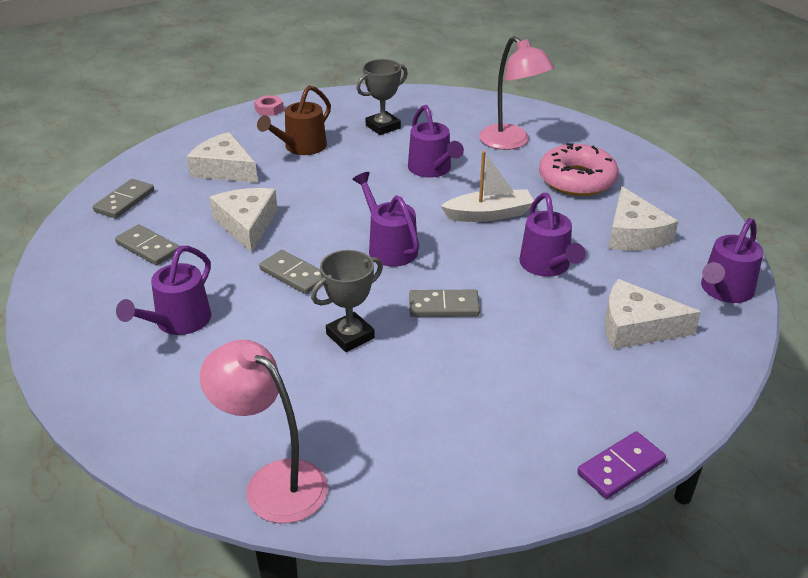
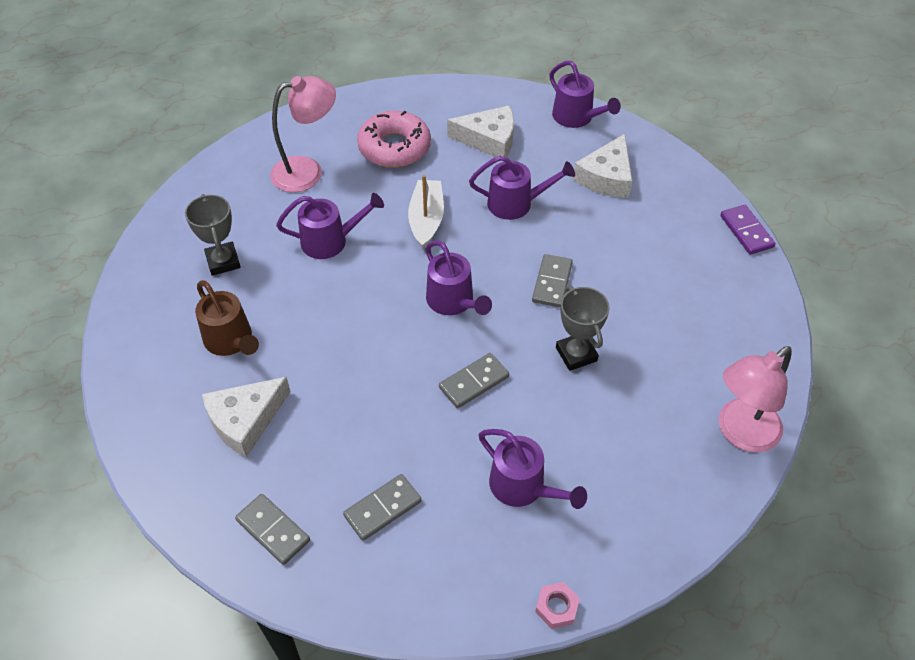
camera: 75 degrees left, 15 degrees up
(247, 224) = (372, 411): white cheese -> none
(269, 109) = (120, 359): pink nut -> pink nut (556, 607)
(389, 247) = (453, 302): purple watering can -> purple watering can turned 105 degrees counterclockwise

